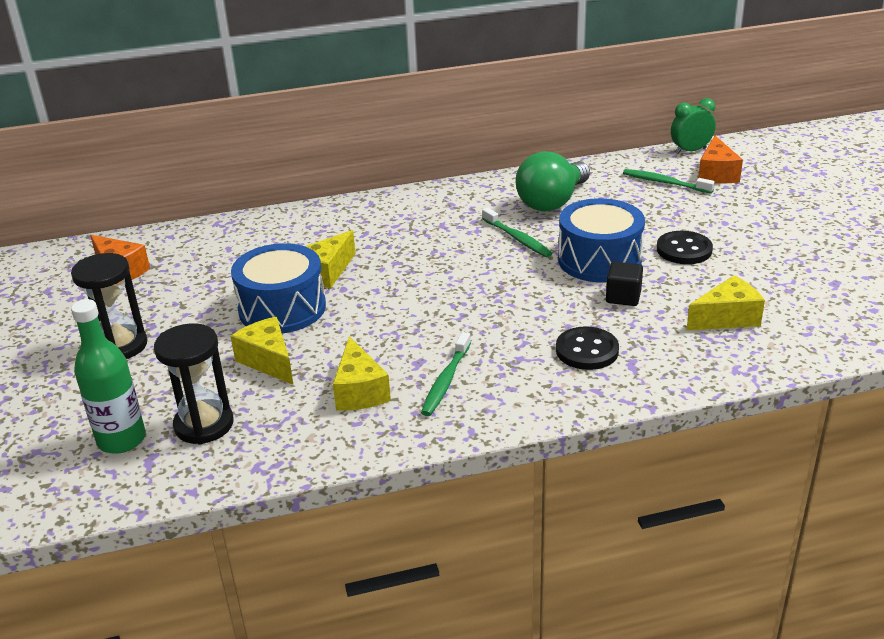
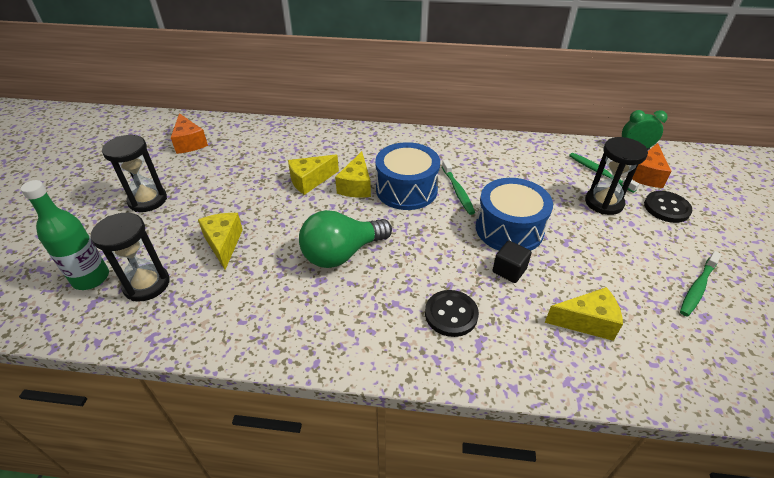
camera: 20 degrees right, 10 degrees up
(282, 308) = (262, 202): blue drum -> blue drum (406, 189)
(359, 391) = (263, 292): yellow cheese -> yellow cheese (356, 186)
(446, 381) = (328, 305): green toothbrush -> green toothbrush (697, 288)
(552, 202) = (501, 166): green light bulb -> green light bulb (342, 254)
(684, 250) = (583, 240): black button -> black button (666, 208)
(686, 210) = (604, 203): none -> black hourglass

